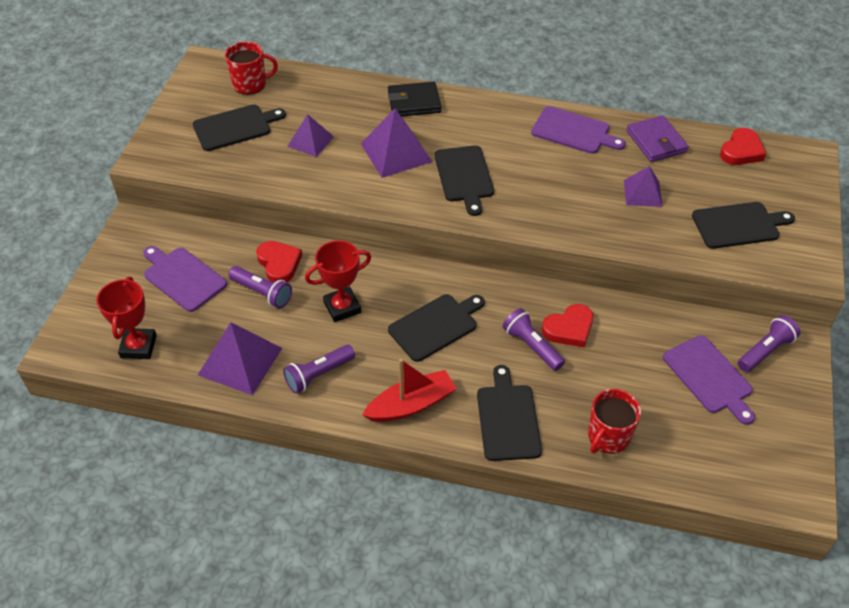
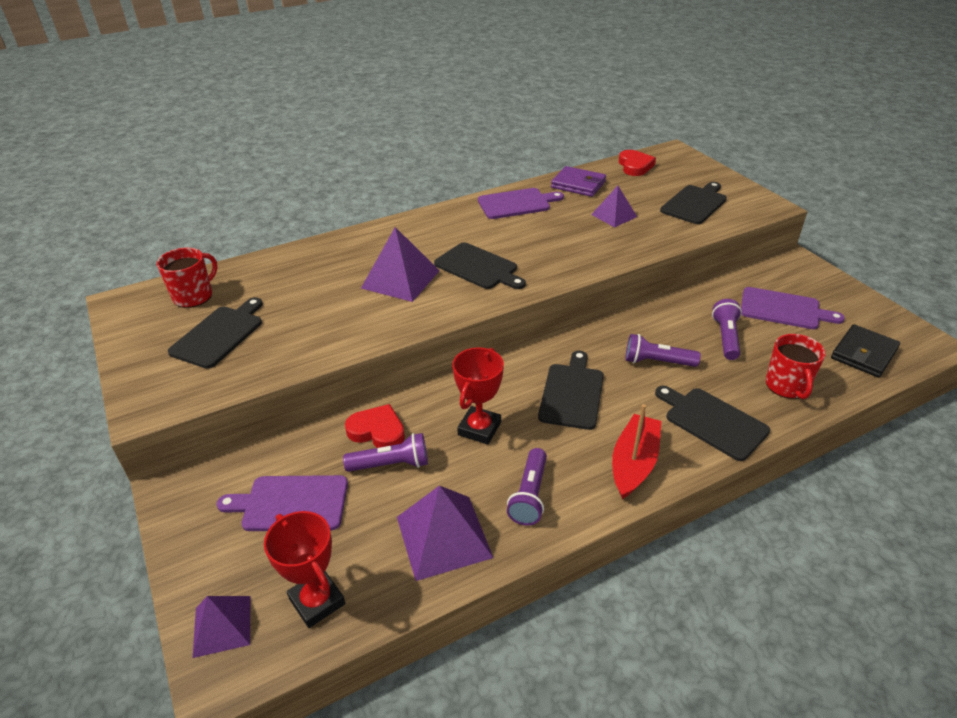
camera: 40 degrees left, 10 degrees down
(310, 141) = (311, 308): purple pyramid -> purple pyramid (222, 626)
(414, 102) = (369, 241): black wallet -> black wallet (863, 354)
(569, 329) = (664, 335): red heart -> none
(765, 351) = (788, 275): purple flashlight -> purple flashlight (726, 337)

